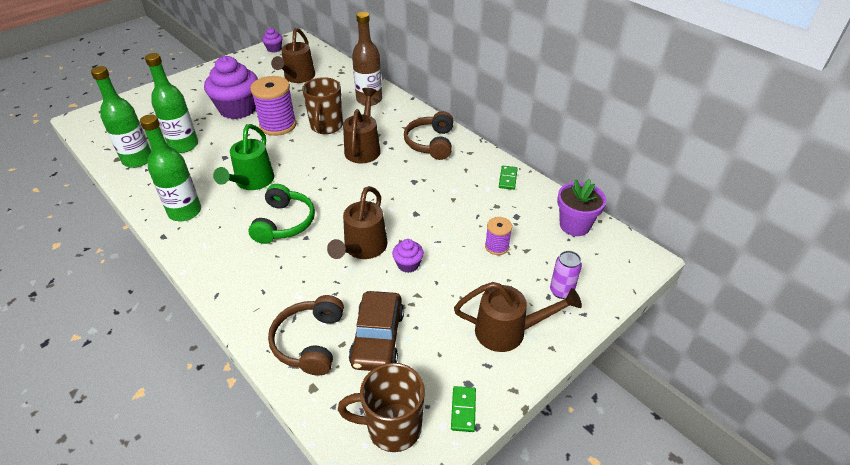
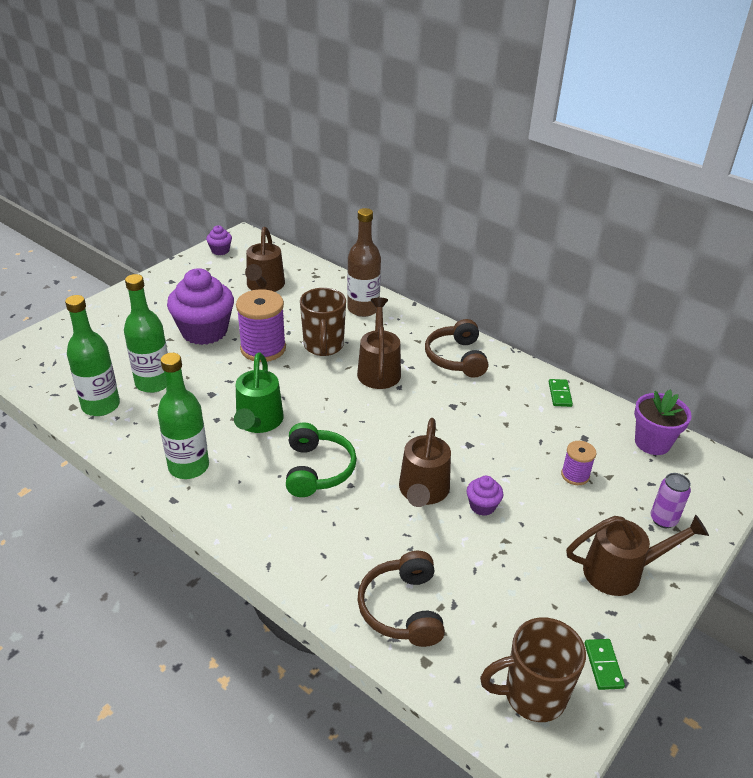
camera: 10 degrees left, 5 degrees down
(378, 338) = (479, 595): brown car -> none

